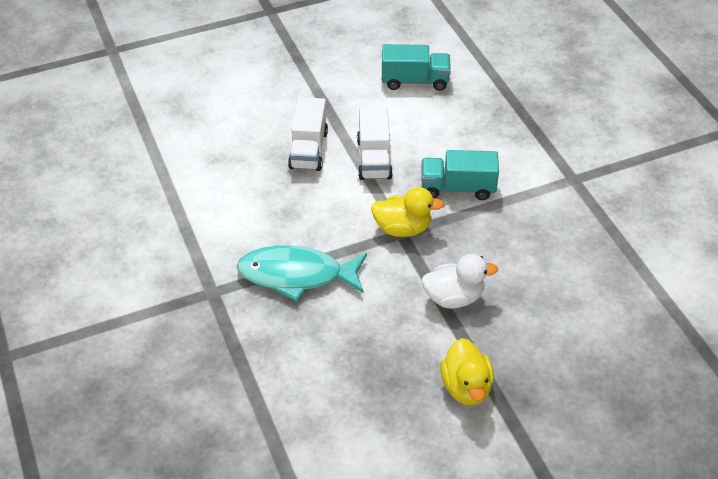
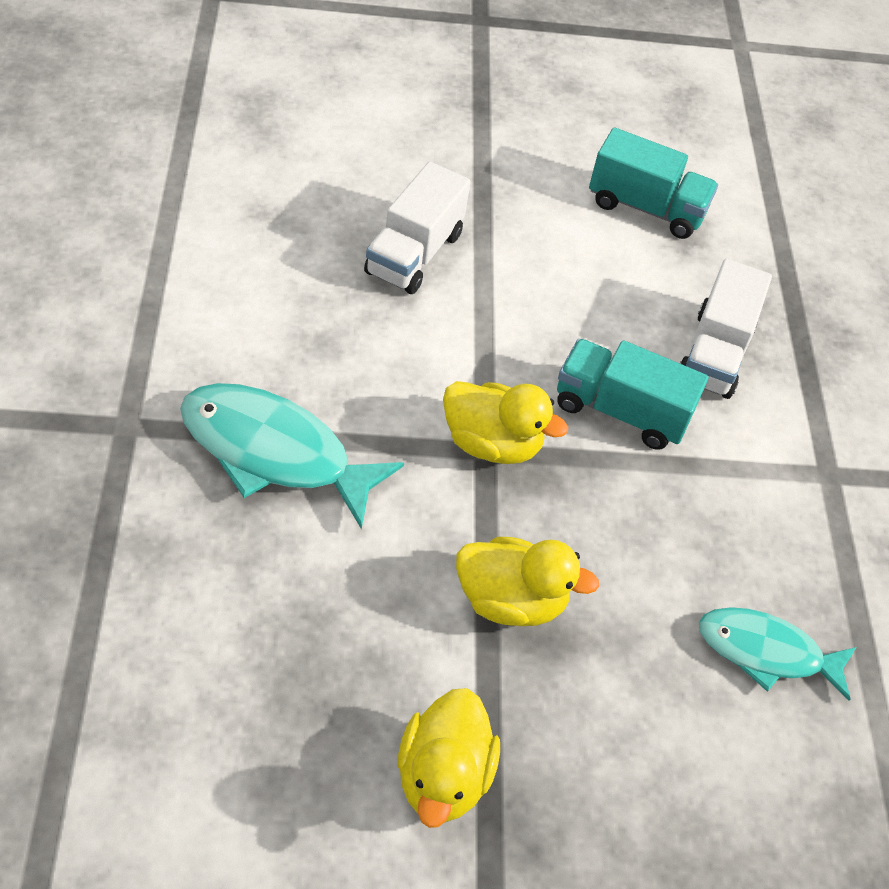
camera: 15 degrees right, 5 degrees up
(374, 159) = (510, 308): white truck -> white truck (714, 353)
(454, 297) = (511, 600): white duck -> yellow duck
(586, 272) = (766, 652): none -> turquoise fish

